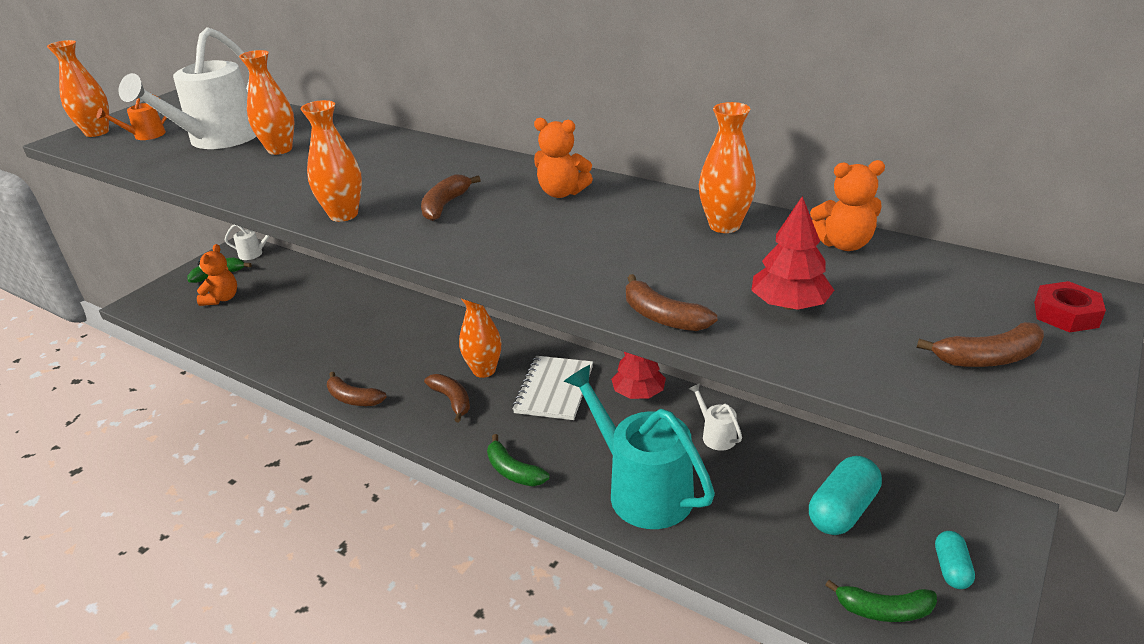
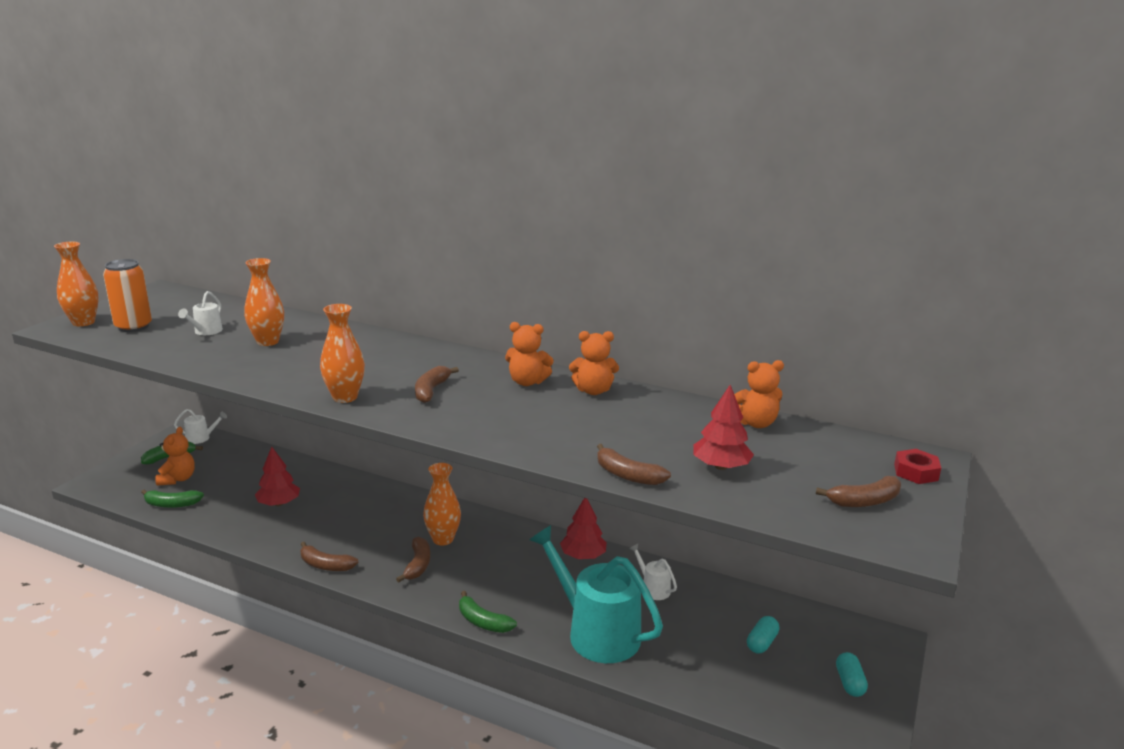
camera: 10 degrees left, 10 degrees down
(145, 136) = (133, 326): orange watering can -> orange can
(218, 139) = (206, 331): white watering can -> white watering can, size x0.43
(318, 326) = (279, 503): none -> red tree
(452, 400) = (418, 565): brown banana -> brown banana turned 45 degrees clockwise
(554, 389) = (509, 554): white notebook -> none
(640, 203) = (593, 391): none -> orange teddy bear
(724, 225) = (663, 409): orange vase -> none
(842, 510) = (761, 643): turquoise capsule -> turquoise capsule, size x0.59
(883, 610) = (800, 715): green banana -> green banana (171, 504)

